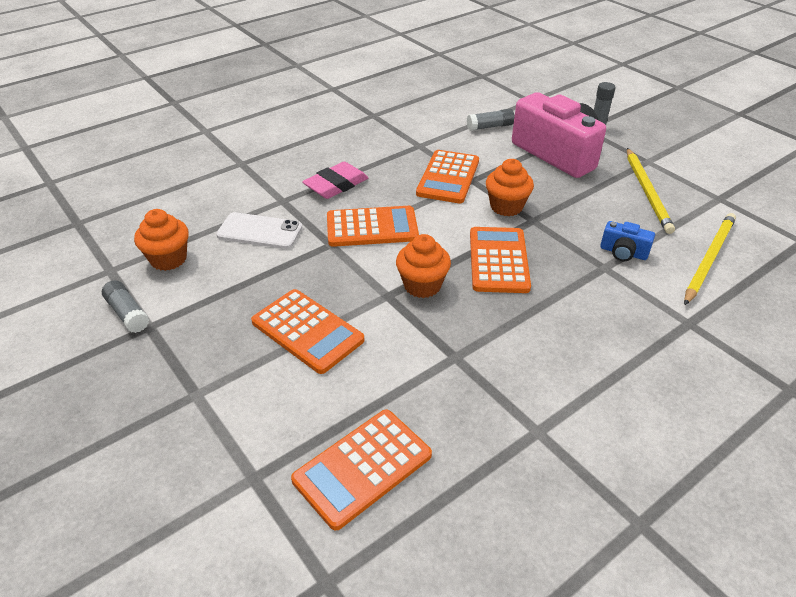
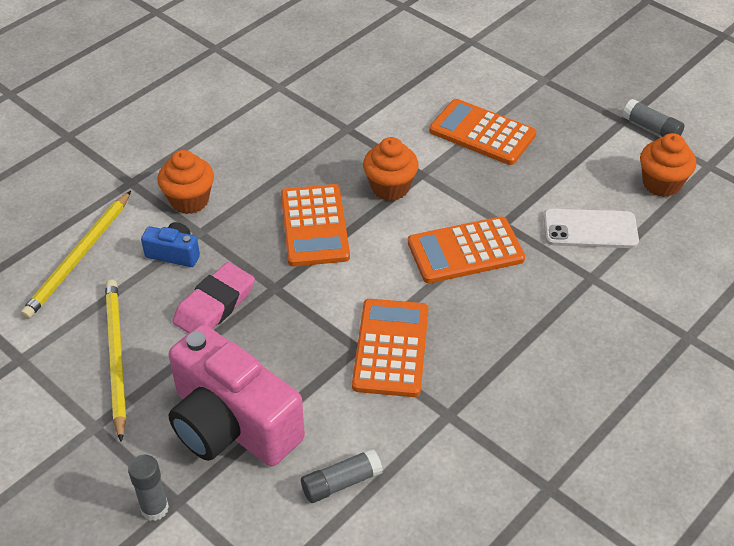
camera: 170 degrees right, 5 degrees up
(336, 185) = (537, 313): pink eraser -> pink eraser (215, 305)
(362, 467) = (400, 53): orange calculator -> none
(506, 207) = (308, 305): orange cupcake -> orange cupcake (189, 200)

